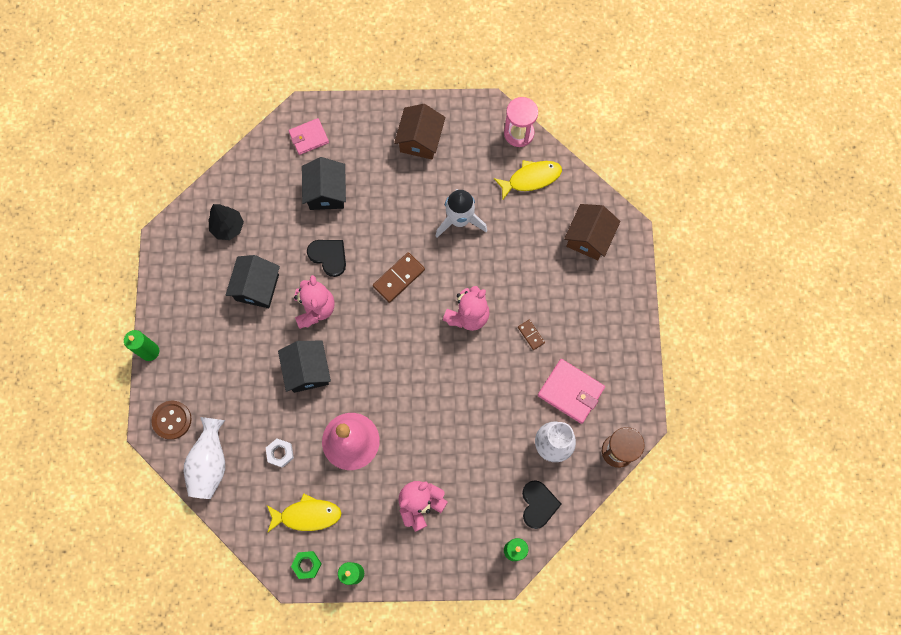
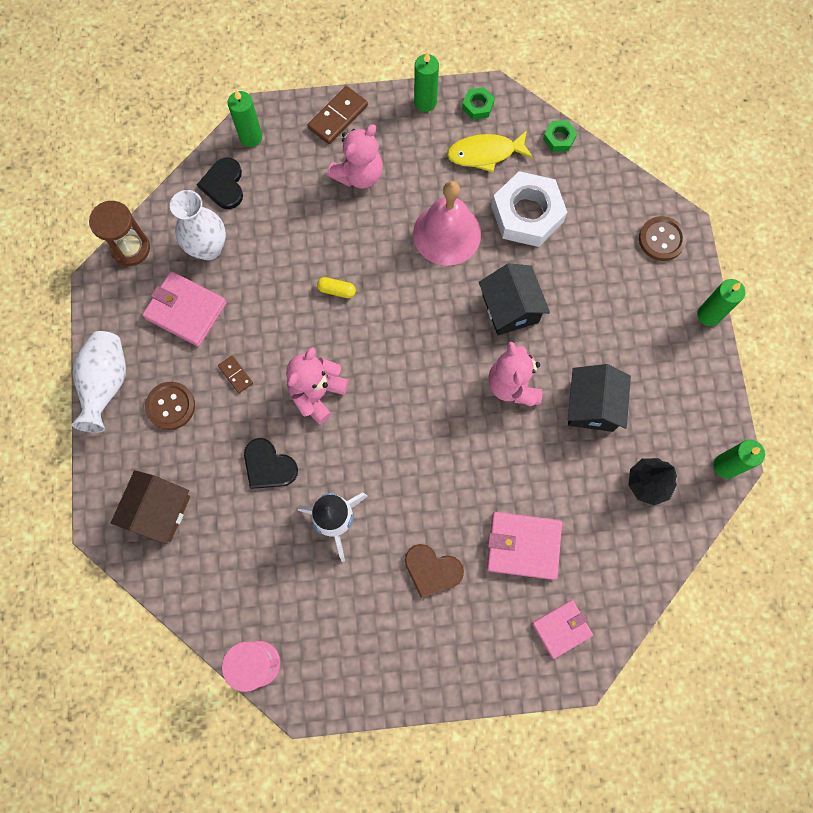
camera: 175 degrees right, 0 degrees up
(168, 235) = (725, 466): none -> green candle
(210, 463) = (605, 197): white vase -> white vase (107, 384)
(239, 524) = (559, 138): none -> green nut
(280, 453) = (527, 214): white nut -> white nut, size x2.19
(326, 192) = (523, 546): black house -> pink wallet
(328, 256) = (506, 455): black heart -> black heart (268, 466)
(393, 182) = (432, 570): none -> brown heart
(398, 278) = (410, 434): brown domino -> brown domino (338, 117)
(420, 140) = (400, 639): brown house -> none
(447, 398) = (336, 290): none -> yellow capsule
(531, 178) = (239, 592): yellow fish -> none
(581, 314) = (170, 406): none -> brown button

